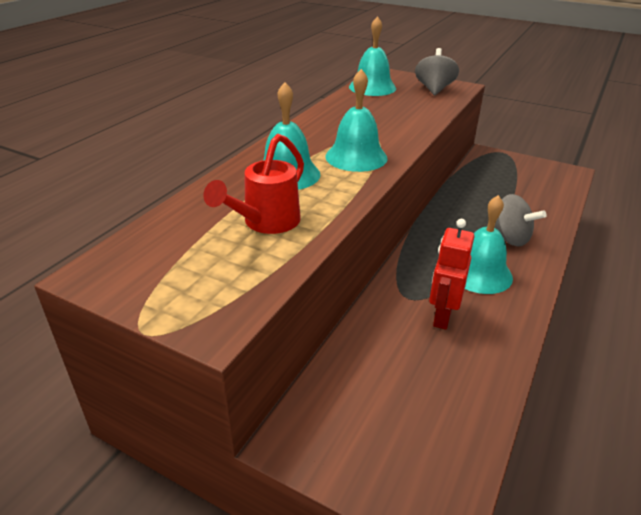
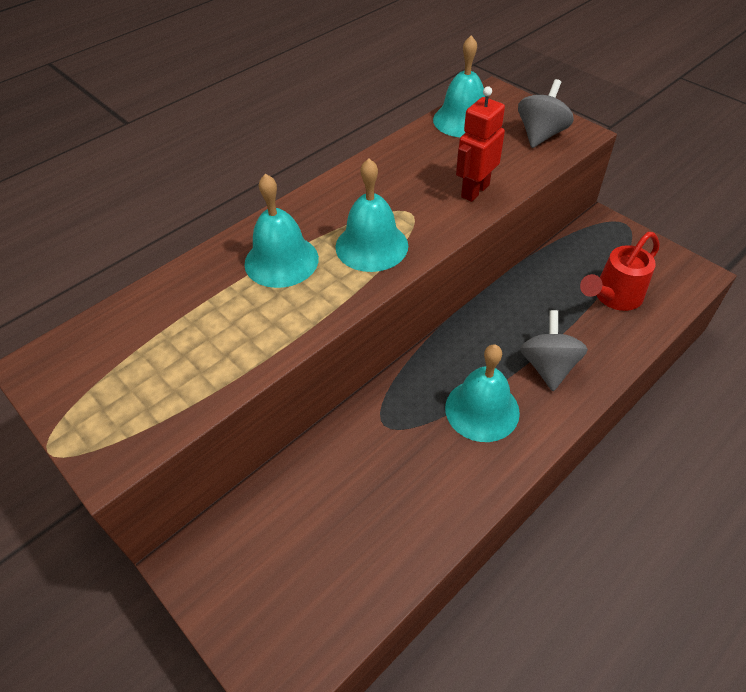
camera: 20 degrees right, 15 degrees up
(265, 223) = (221, 332): red watering can -> red watering can (613, 297)
(442, 317) = (406, 459): red robot -> red robot (474, 191)
(509, 238) = (548, 366): grey spinning top -> grey spinning top turned 150 degrees counterclockwise

